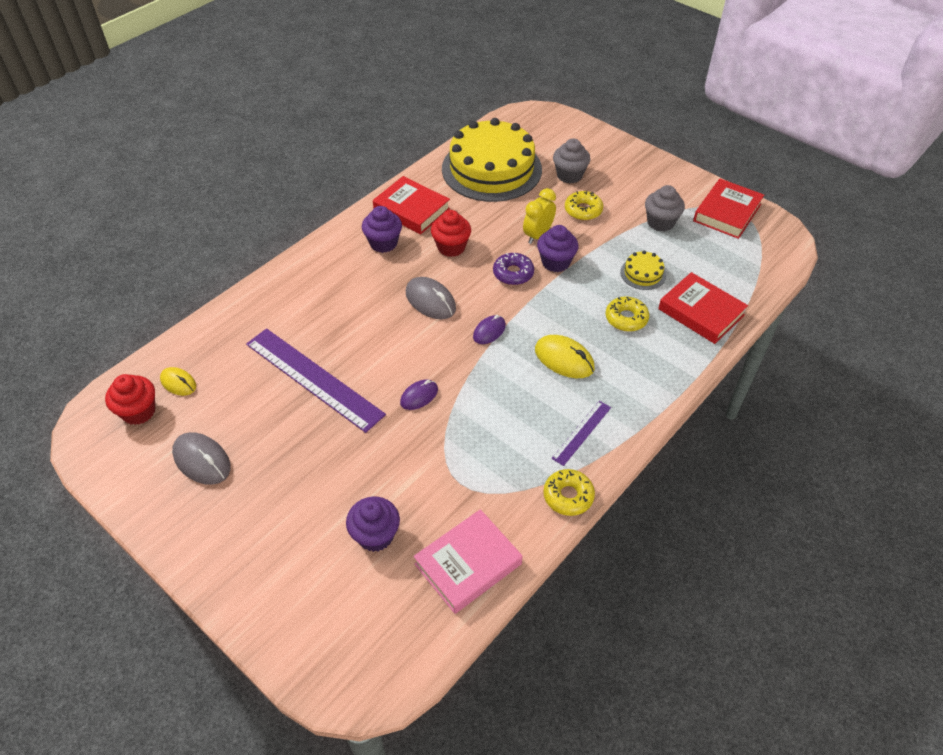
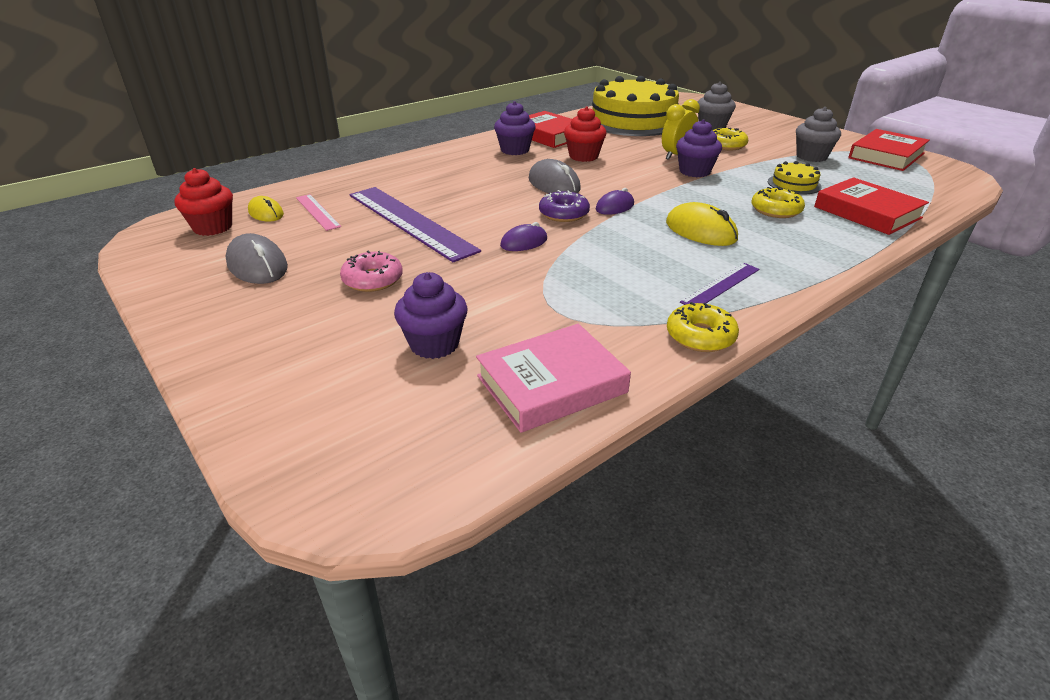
camera: 10 degrees right, 15 degrees down
(225, 374) = (318, 212): none -> pink ruler
(306, 465) = (373, 280): none -> pink donut
(513, 273) = (647, 175): purple donut -> purple donut (563, 214)

